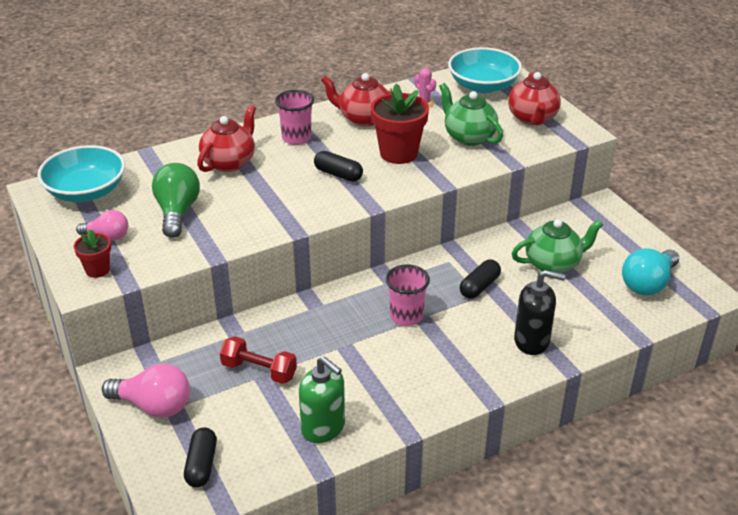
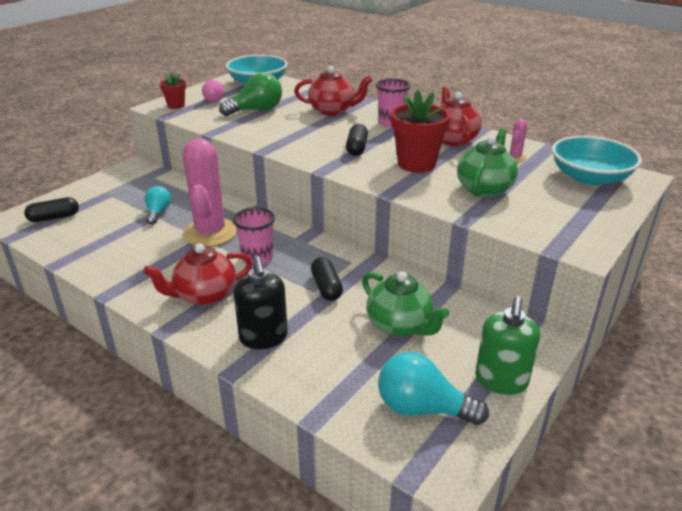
camera: 65 degrees right, 5 degrees down
(154, 406) = (108, 187): pink light bulb -> none
(259, 371) = (158, 213): red dumbbell -> turquoise light bulb
(323, 428) = (103, 254): green soap dispenser -> green soap dispenser (501, 381)
(334, 338) = (210, 233): none -> pink cactus
(479, 286) = (326, 287): black capsule -> black capsule turned 60 degrees clockwise
(532, 118) = (566, 215): red teapot -> red teapot (204, 295)

